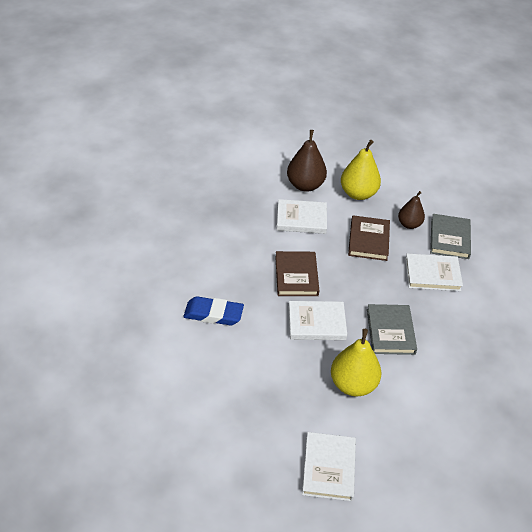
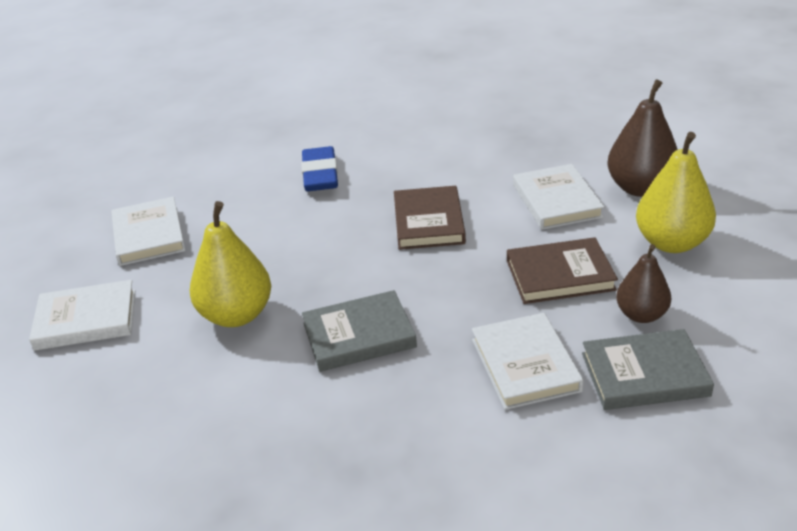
camera: 80 degrees right, 10 degrees down
(296, 276) = (428, 222): brown book -> brown book turned 75 degrees counterclockwise
(316, 323) = (343, 259): white book -> white book (149, 235)

